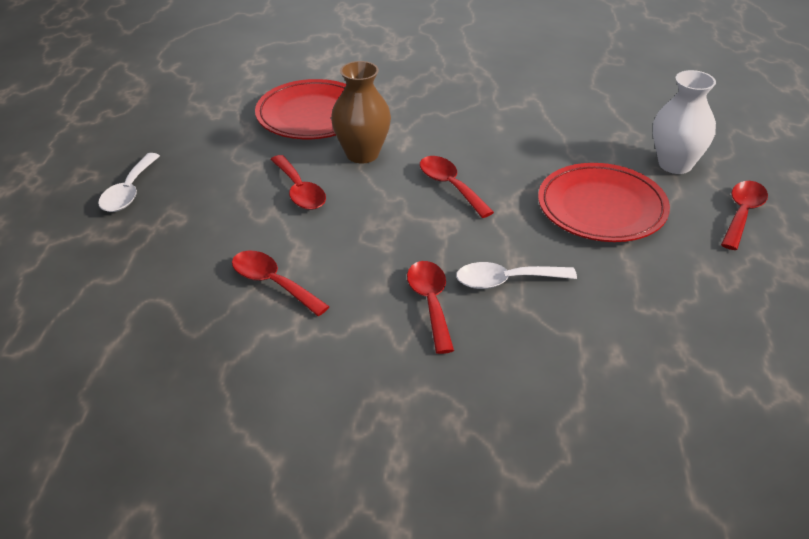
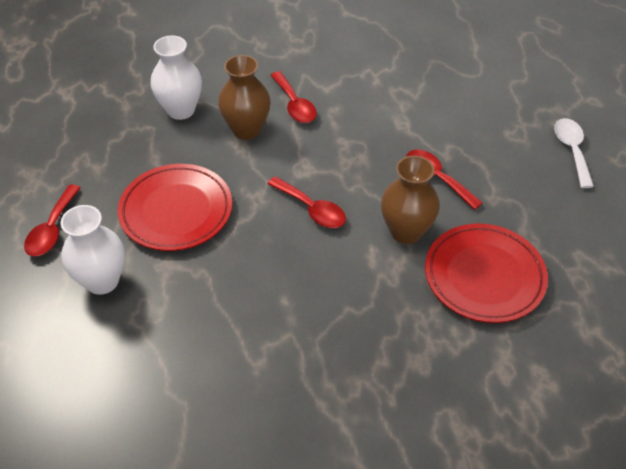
camera: 165 degrees right, 10 degrees up
(272, 283) = (407, 99): red spoon -> none
(506, 281) = (246, 130): white spoon -> brown vase
(596, 325) = (181, 110): none -> white vase

